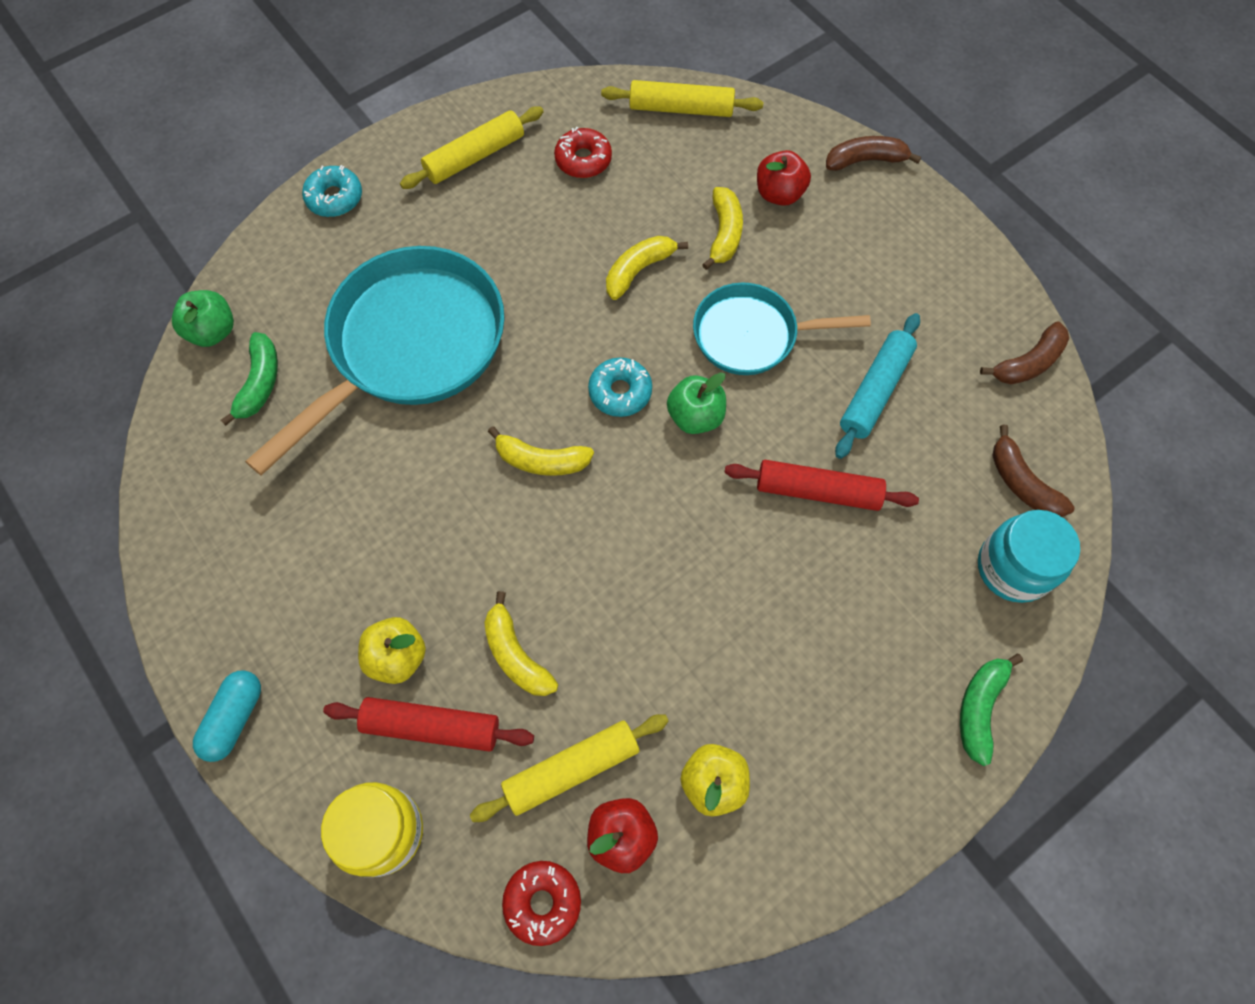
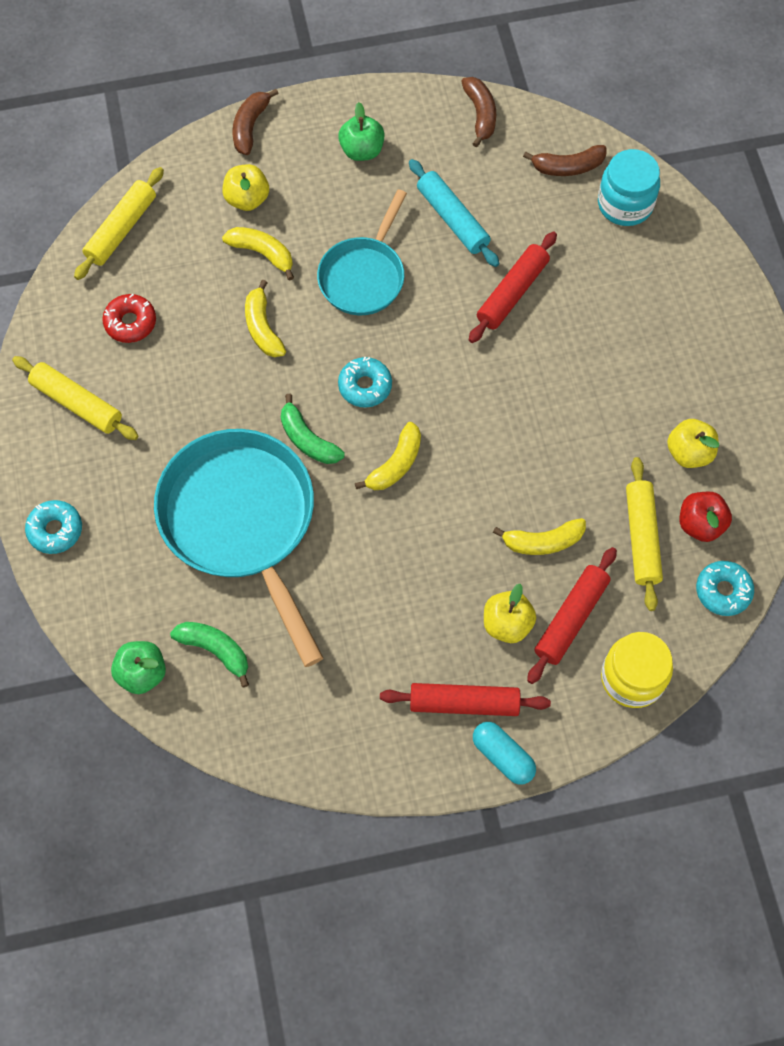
camera: 65 degrees left, 0 degrees up
(284, 649) = (464, 703): none -> red rolling pin
(474, 156) = (77, 403): yellow rolling pin -> yellow rolling pin turned 45 degrees counterclockwise
(542, 902) = (723, 591): red donut -> turquoise donut
(695, 416) = (412, 344): green apple -> green apple (362, 150)
(779, 194) = (247, 199): red apple -> yellow apple
(979, 708) = (708, 273): green banana -> green banana (307, 439)

